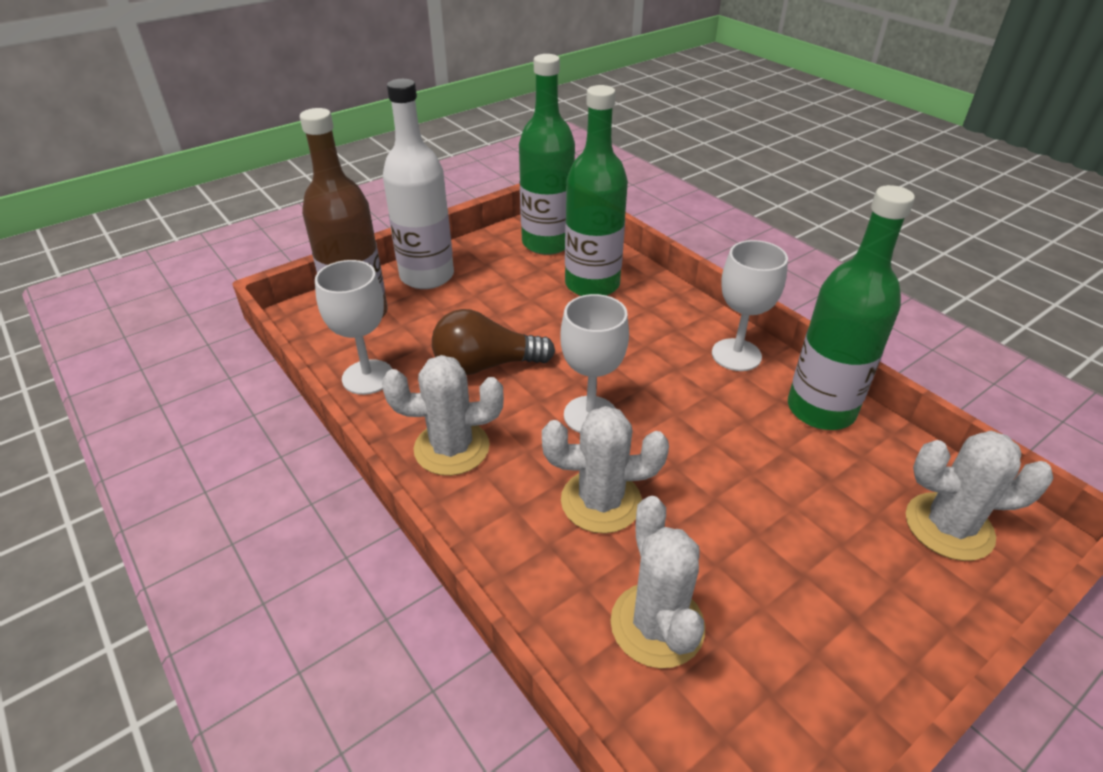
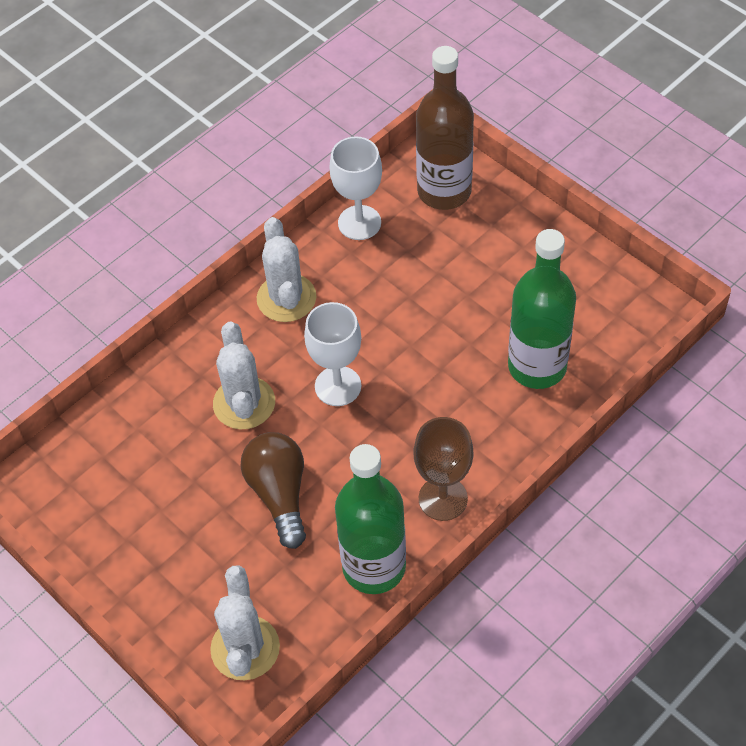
camera: 85 degrees right, 15 degrees up
(427, 276) = (518, 225): white bottle -> none
(486, 365) = (390, 300): brown light bulb -> brown light bulb (279, 494)
(547, 243) = (609, 315): green bottle -> none
(657, 625) = (141, 445): white cactus -> none
(736, 355) = (443, 499): white goblet -> brown goblet

